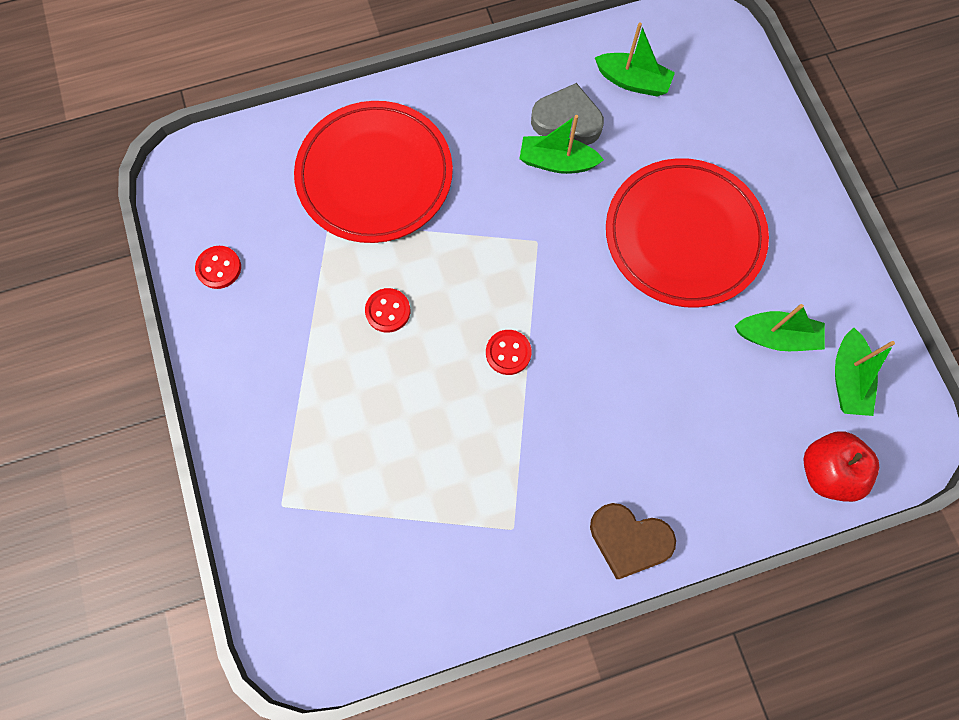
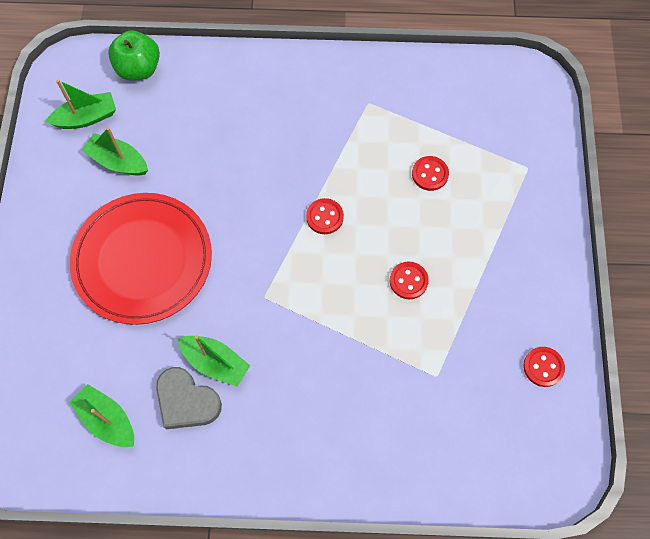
camera: 160 degrees left, 5 degrees down
(375, 175) = (382, 408): red plate -> none
(402, 452) = (430, 174): none -> red button
(628, 540) = (293, 72): brown heart -> none
(827, 471) = (139, 69): red apple -> green apple
(847, 379) = (86, 118): green boat -> green boat turned 45 degrees clockwise

